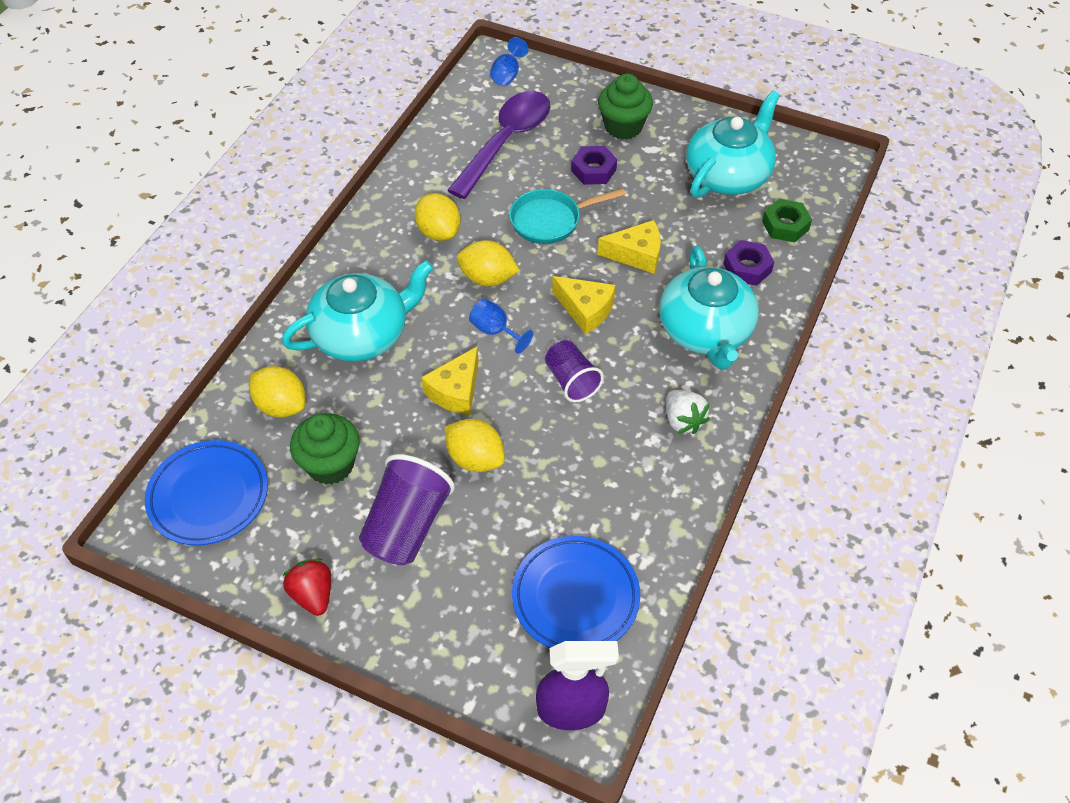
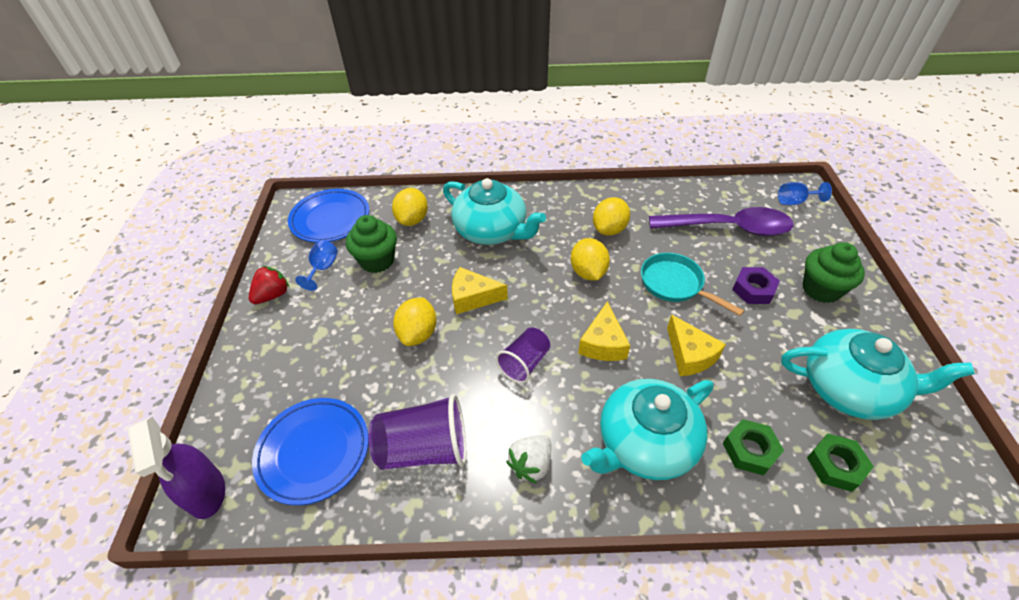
camera: 65 degrees right, 5 degrees down
(407, 526) = (343, 320): purple cup -> purple cup (424, 449)
(495, 331) = (542, 296): blue goblet -> blue goblet (323, 268)
(747, 267) = (750, 450): purple nut -> green nut

